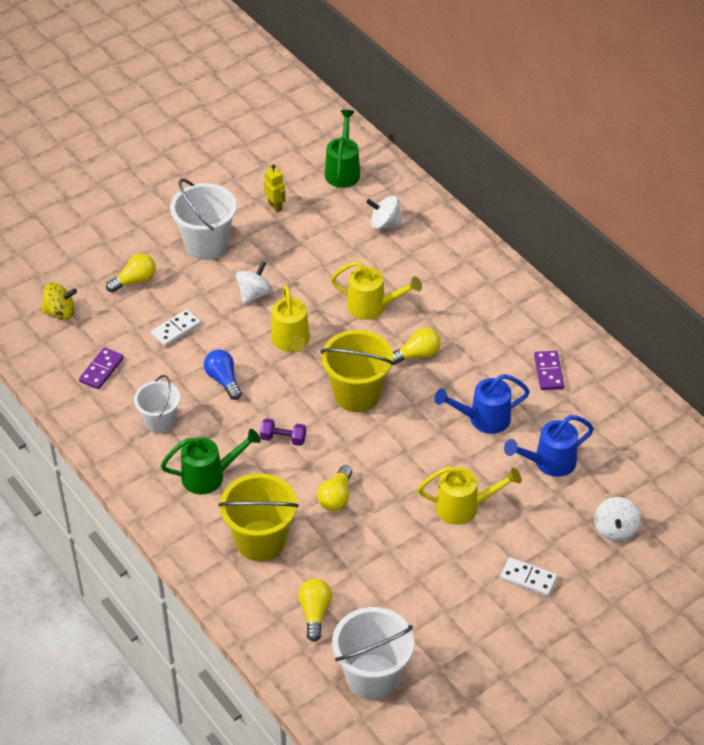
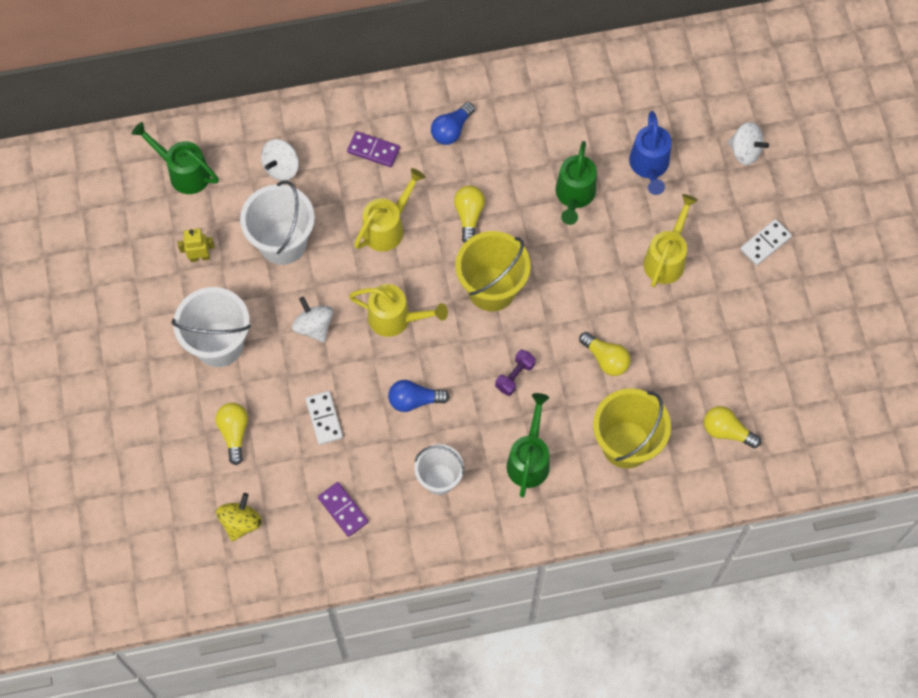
camera: 65 degrees left, 20 degrees up
(372, 676) = (812, 412): white bucket -> white bucket (282, 243)
(483, 419) = (574, 196): blue watering can -> green watering can
(491, 315) = (451, 130): none -> blue light bulb
(548, 372) = (545, 116): purple domino -> purple domino (373, 150)

